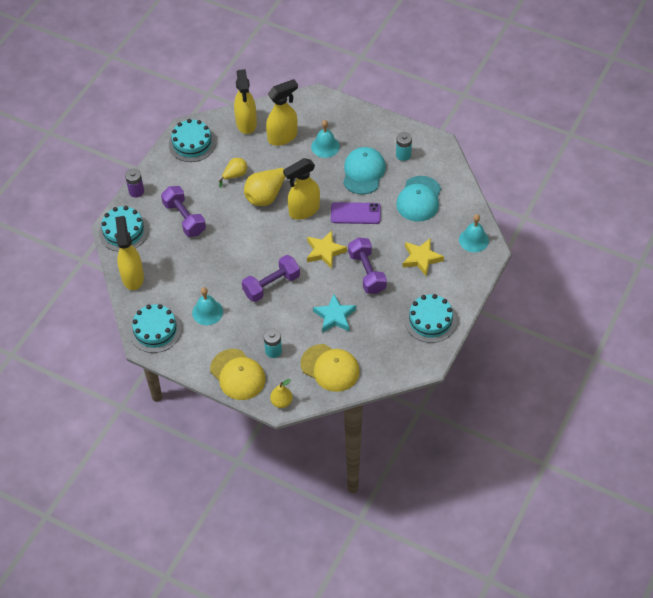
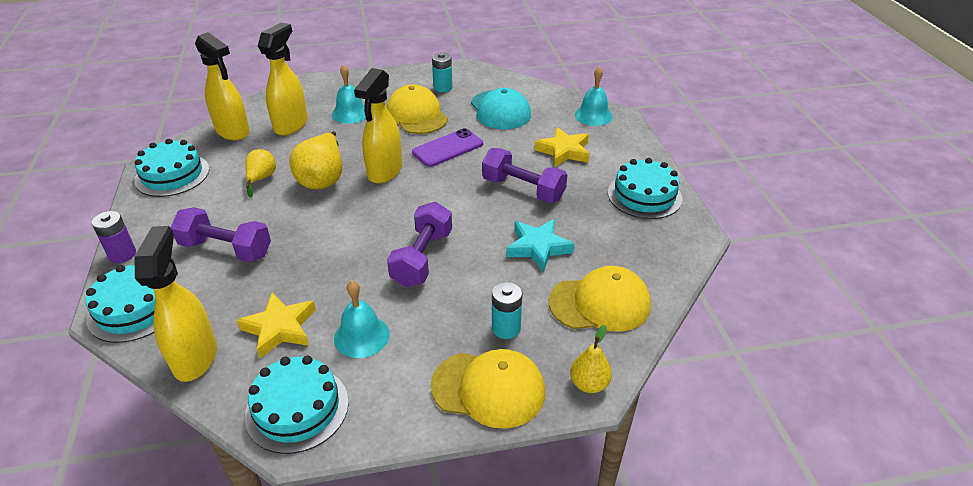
camera: 40 degrees left, 15 degrees down
(132, 277) = (195, 357): yellow spray bottle -> yellow spray bottle turned 45 degrees clockwise
(325, 251) = (452, 194): yellow star -> yellow star (280, 328)
(363, 172) = (417, 115): turquoise cap -> yellow cap

